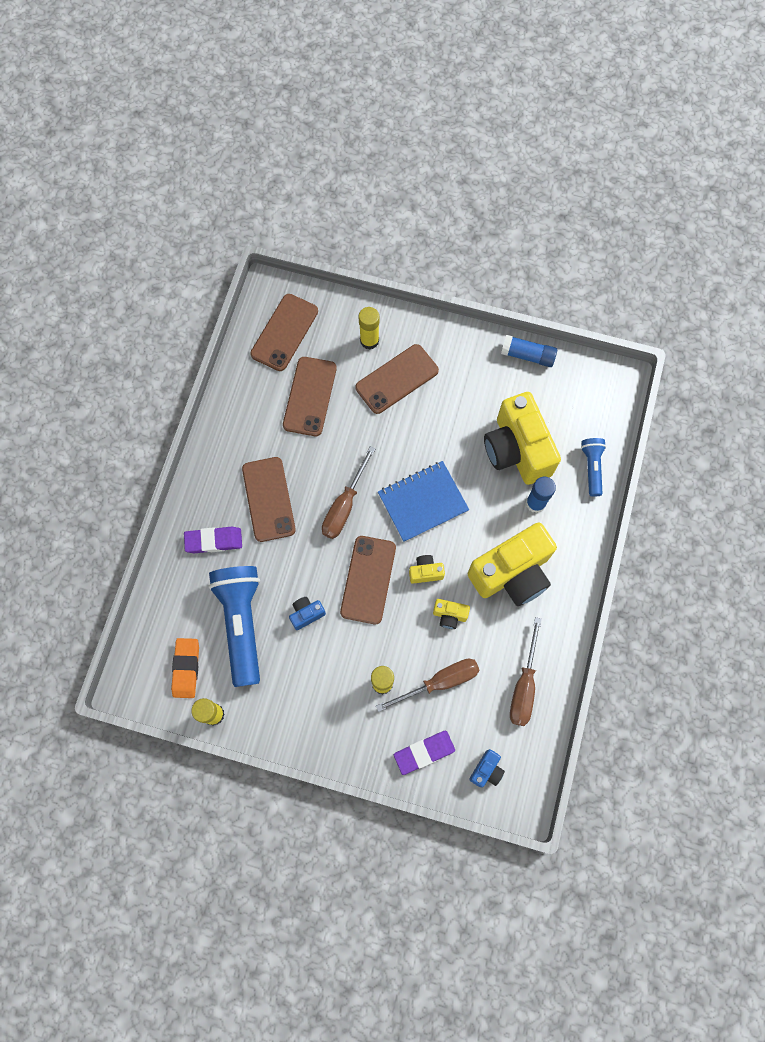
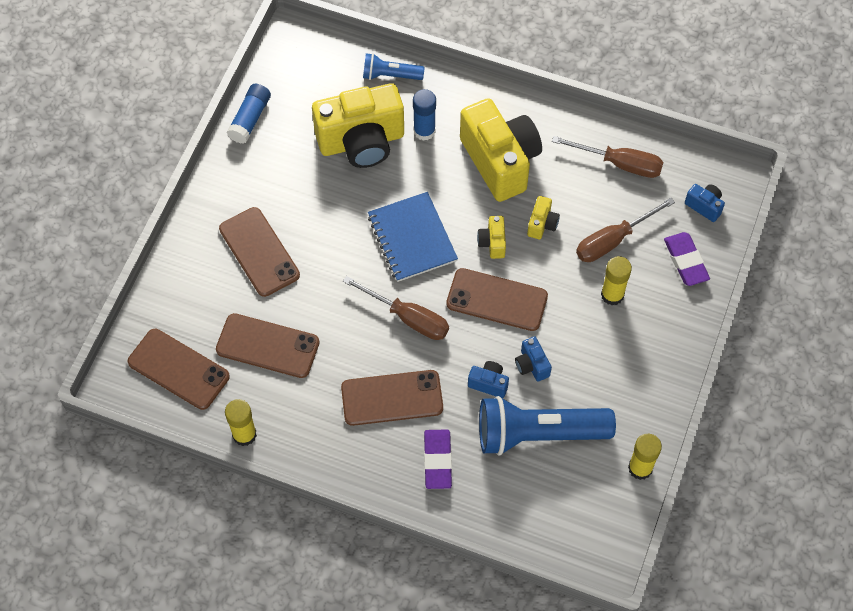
camera: 85 degrees left, 10 degrees down
(186, 668) = (587, 496): orange eraser -> none
(287, 578) = (488, 383): none -> blue camera
(369, 340) = (205, 277): yellow glue stick -> yellow glue stick (244, 434)
(439, 682) = (613, 240): brown screwdriver -> brown screwdriver turned 105 degrees counterclockwise

